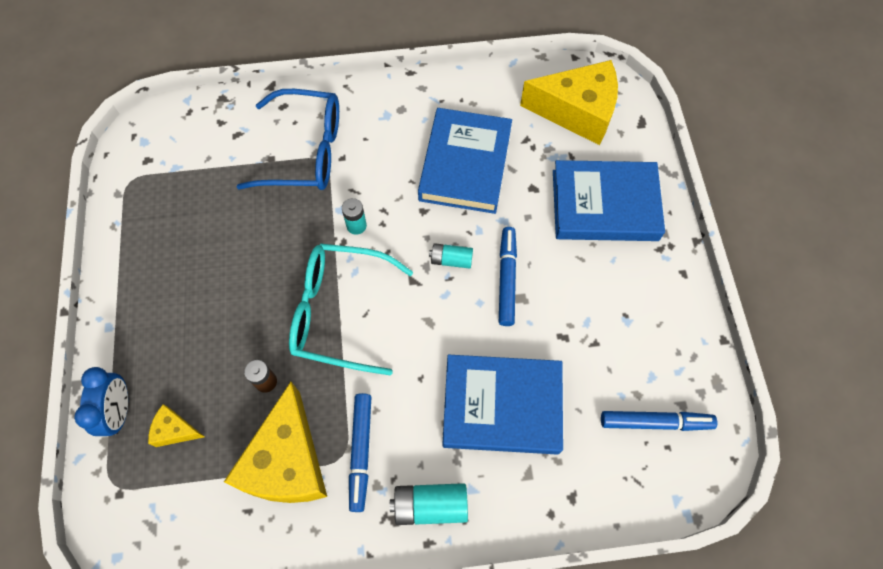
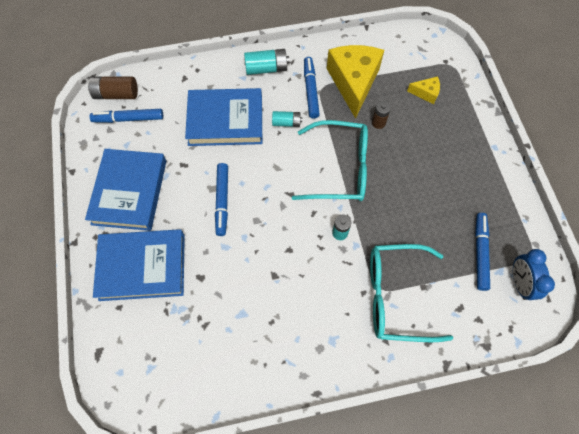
camera: 175 degrees right, 0 degrees up
(120, 411) = (464, 100): blue clock -> blue clock (519, 283)
(190, 189) = (480, 253): none -> blue marker
(305, 151) = (396, 296): blue glasses -> turquoise glasses
(451, 260) = (264, 212): turquoise battery -> turquoise battery (286, 123)
(465, 165) = (257, 295): blue book -> blue book (129, 192)
(577, 112) = (156, 360): yellow cheese -> none
(683, 473) = (116, 94): none -> brown battery

